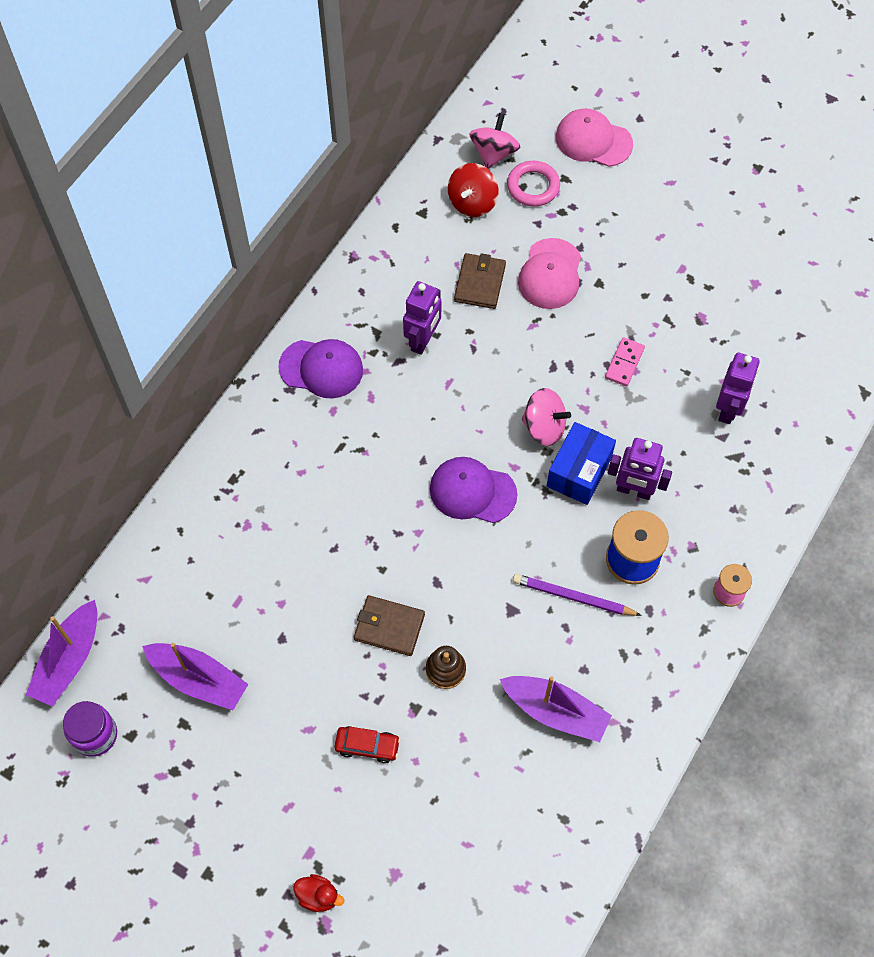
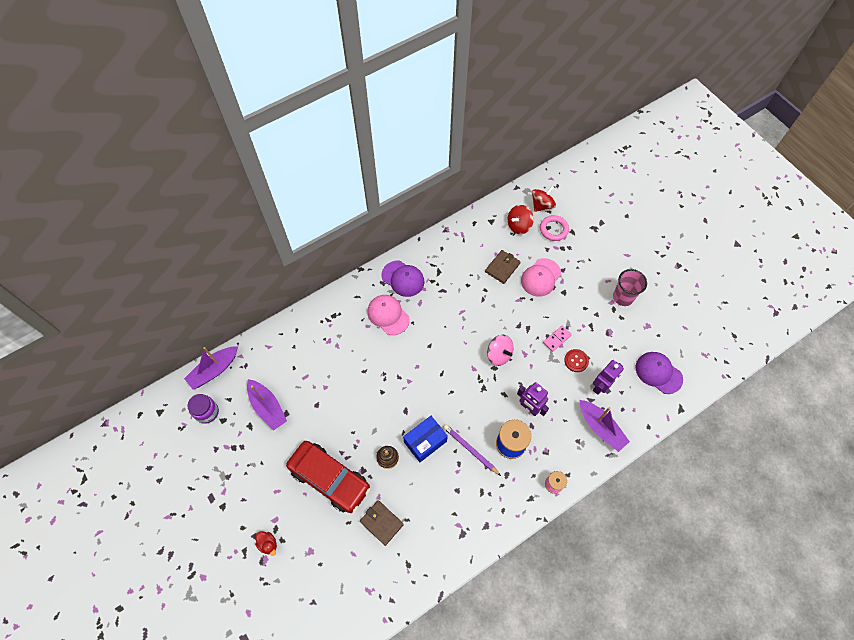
camera: 25 degrees right, 0 degrees up
(367, 746) = (330, 478): red car -> red car, size x2.44
(389, 627) = (370, 423): brown wallet -> brown wallet (381, 523)
(423, 340) = (459, 285): purple robot -> none
(472, 491) = (446, 372): purple cap -> purple cap (658, 373)
(494, 153) = (542, 205): pink spinning top -> red spinning top
(555, 711) = (432, 505): purple boat -> purple boat (600, 428)
(579, 471) = (505, 385): blue box -> blue box (425, 441)
(593, 140) = (596, 218): pink cap -> pink cap (388, 315)
(671, 385) = (576, 361): none -> red button
(696, 253) = (623, 297): none -> pink cup

